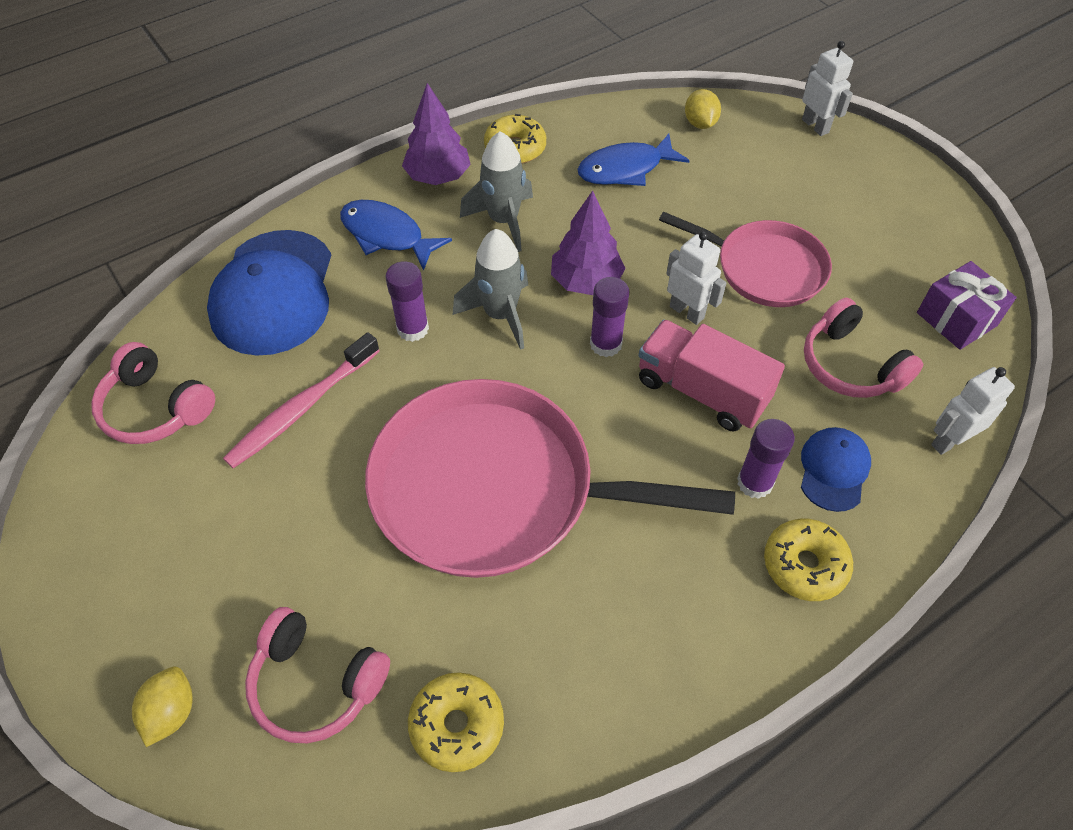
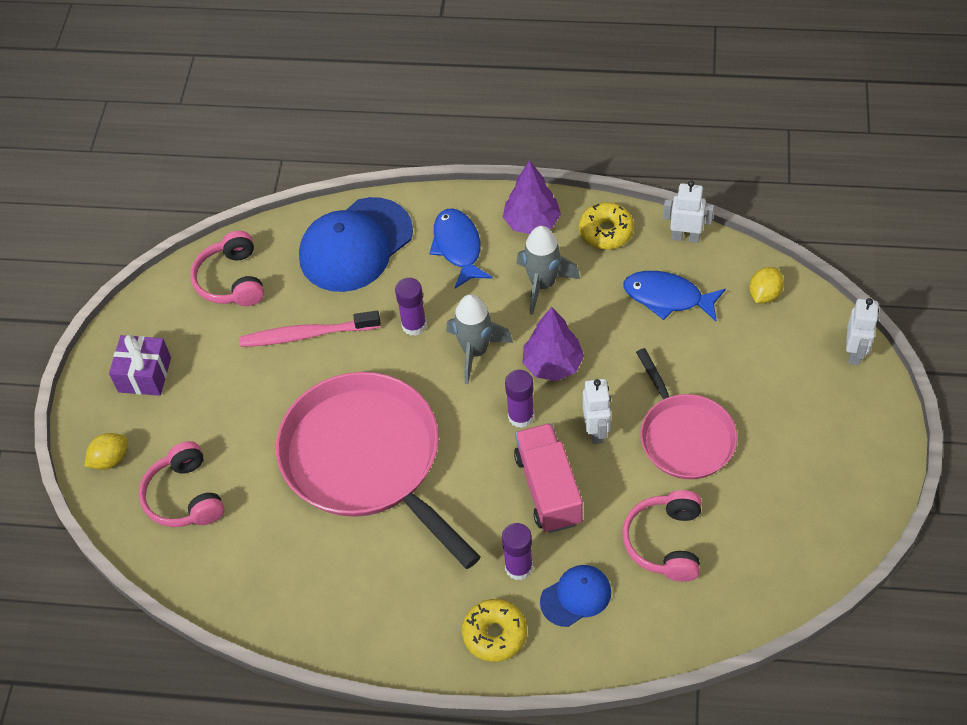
camera: 45 degrees right, 0 degrees up
(457, 725) = (231, 570): yellow donut -> none
(949, 441) = (673, 635): white robot -> white robot (685, 237)
(956, 319) = (780, 565): purple gift -> purple gift (144, 375)

